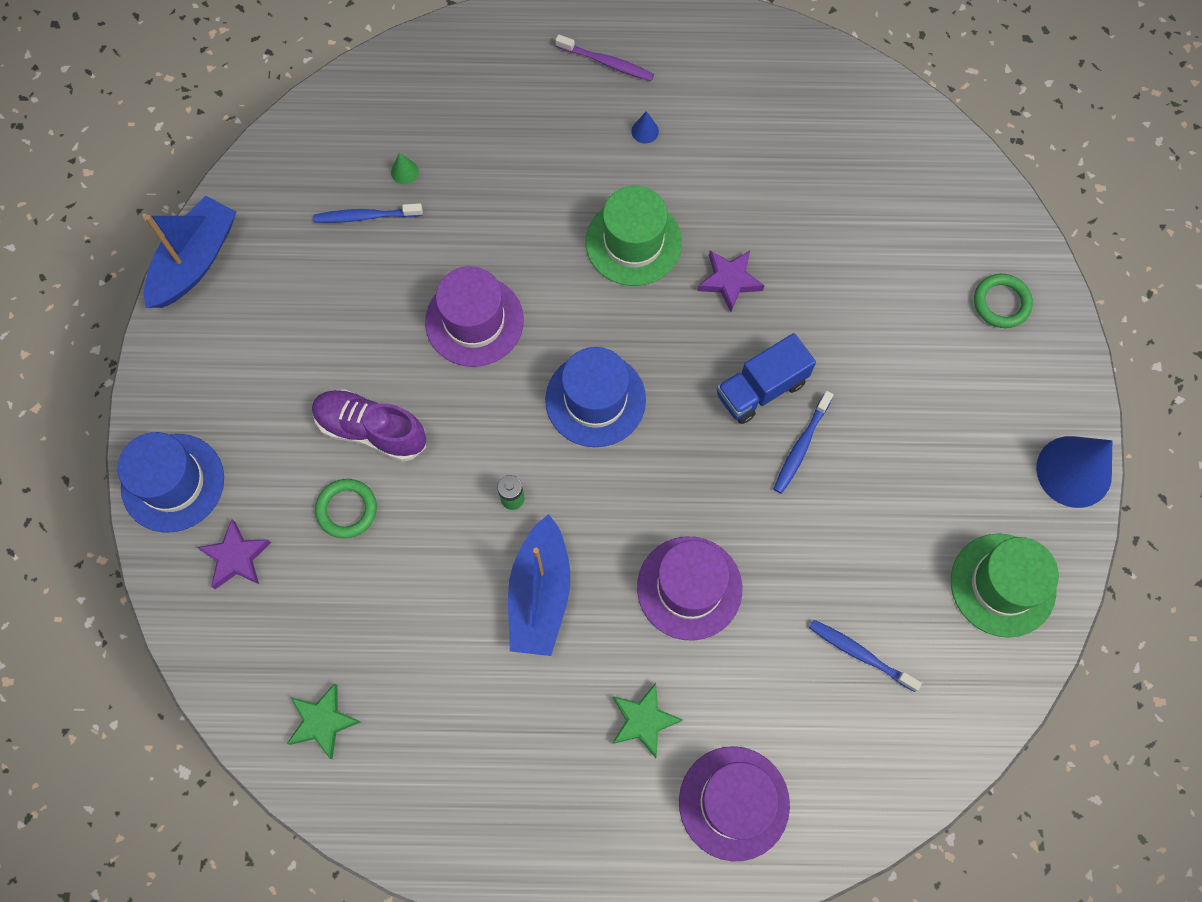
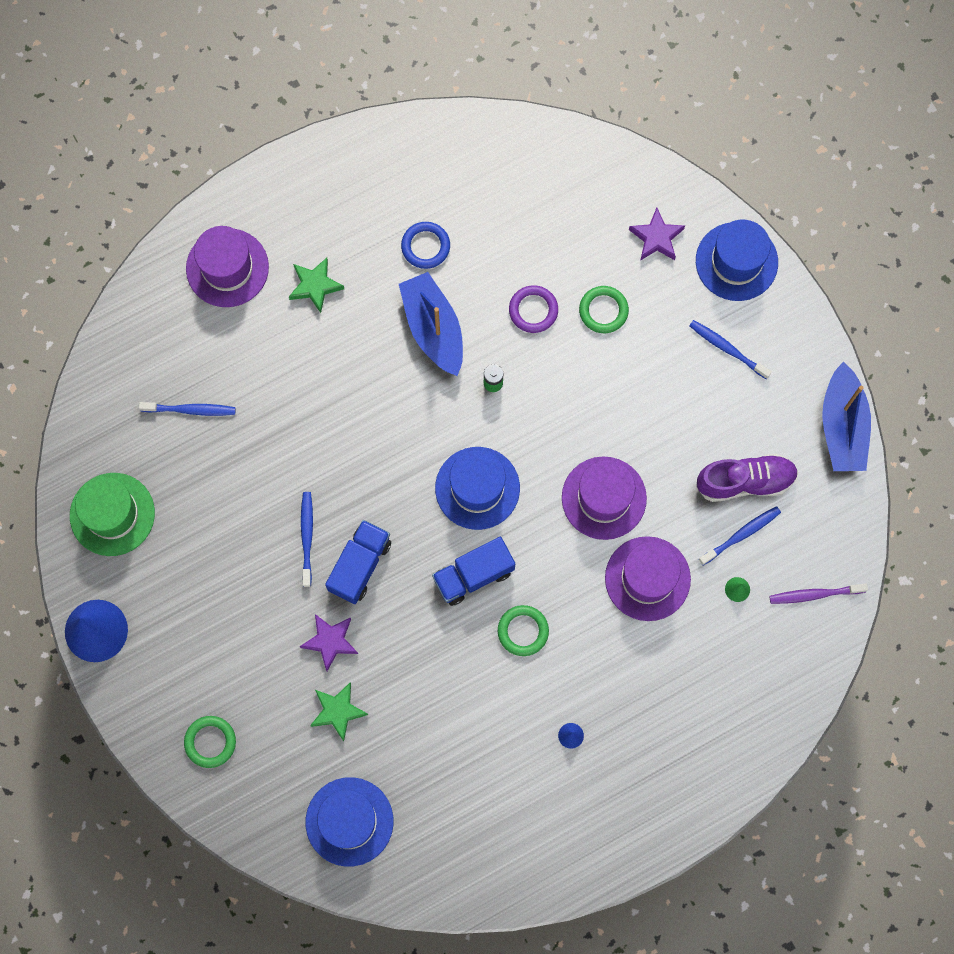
camera: 150 degrees right, 5 degrees up
(249, 398) = (727, 349): none -> blue toothbrush
(323, 722) = (526, 170): green star -> green star (337, 711)
(371, 430) = (624, 375): purple shoe -> purple shoe (745, 481)
(420, 553) = (533, 310): none -> purple ring
(492, 695) = (425, 246): none -> blue ring
(607, 63) = (639, 782): purple toothbrush -> purple toothbrush (814, 594)
(633, 242) = (523, 631): green hat -> green ring
(650, 318) = (473, 575): none -> blue truck
(689, 588) = (332, 390): purple hat -> purple hat (647, 578)
(729, 281) = (430, 640): purple star -> purple star (330, 641)
(898, 166) = (349, 821): none -> blue hat

